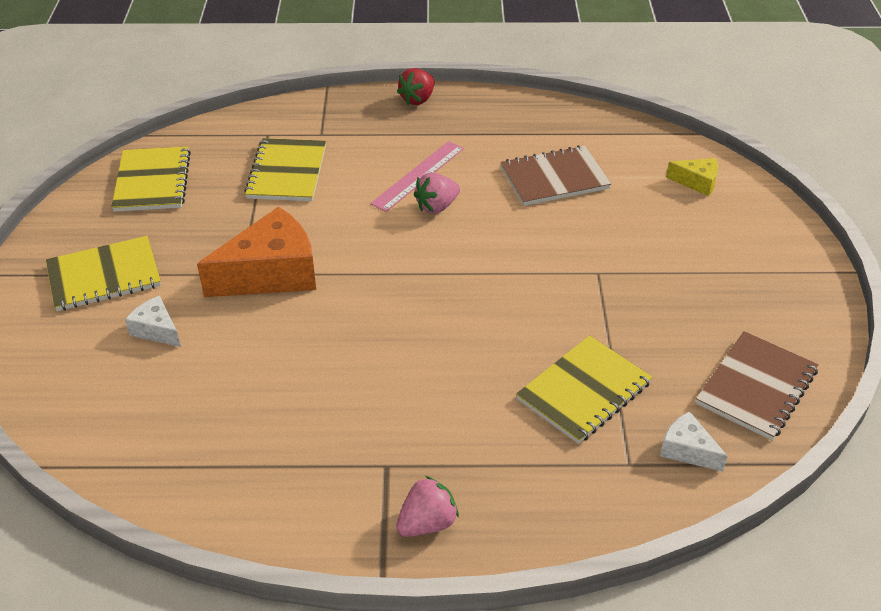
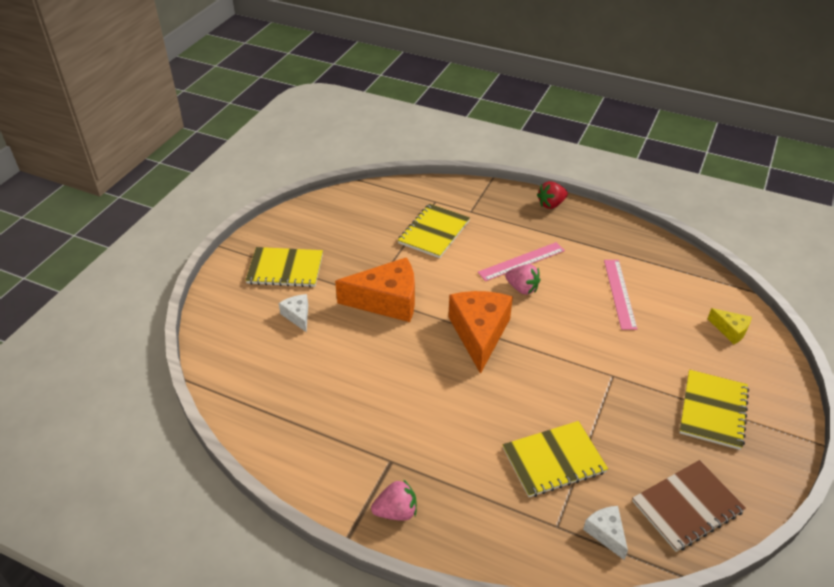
camera: 25 degrees right, 0 degrees up
(152, 181) = (346, 213): yellow notebook -> yellow notebook (713, 410)
(413, 276) = (479, 333): none -> orange cheese
(436, 207) = (522, 288): pink strawberry -> pink strawberry turned 135 degrees counterclockwise
(554, 178) = (619, 293): brown notebook -> pink ruler

